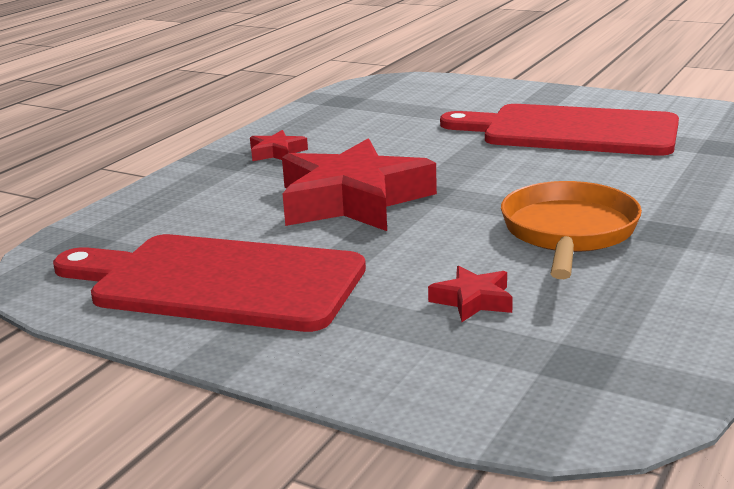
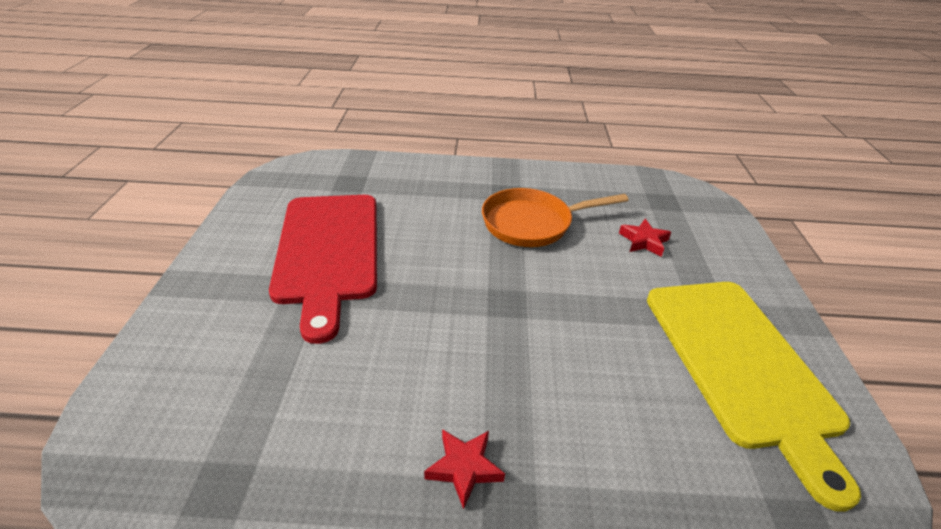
camera: 120 degrees left, 15 degrees up
(218, 282) = (741, 364): red cutting board -> yellow cutting board
(353, 200) = (551, 342): red star -> none

